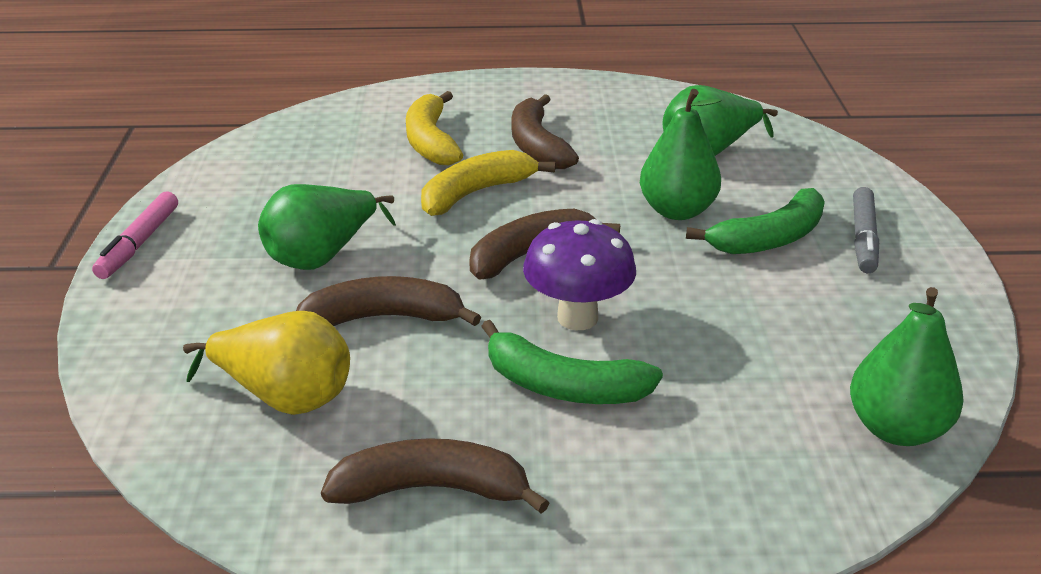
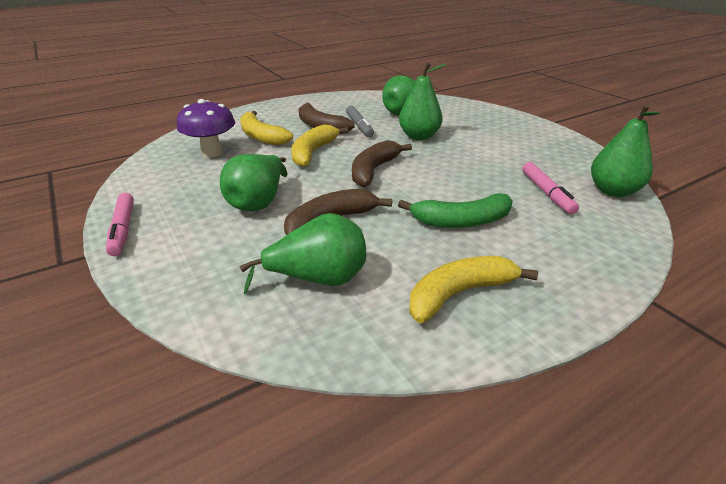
camera: 30 degrees left, 0 degrees up
(285, 397) = (318, 279): yellow pear -> green pear
(432, 489) = (459, 294): brown banana -> yellow banana
(577, 317) = (430, 190): purple mushroom -> purple mushroom (212, 153)
(766, 388) = (546, 193): none -> pink marker
(769, 238) = (471, 137): green banana -> none
(863, 238) = (506, 128): grey marker -> grey marker (359, 126)

